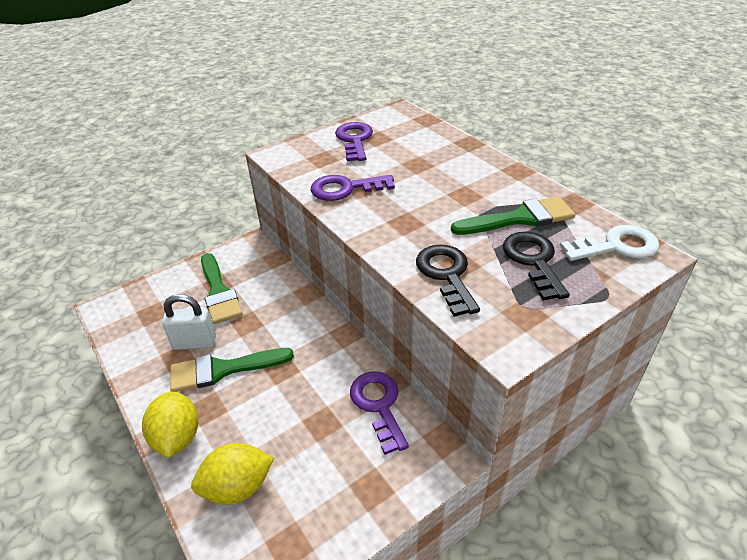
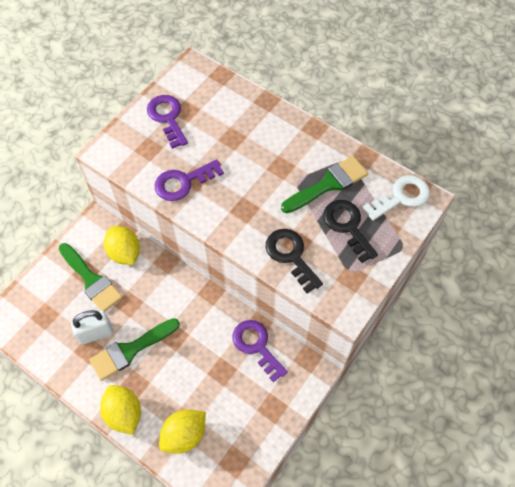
camera: 20 degrees left, 20 degrees up
(267, 276) = (125, 253): none -> yellow lemon

